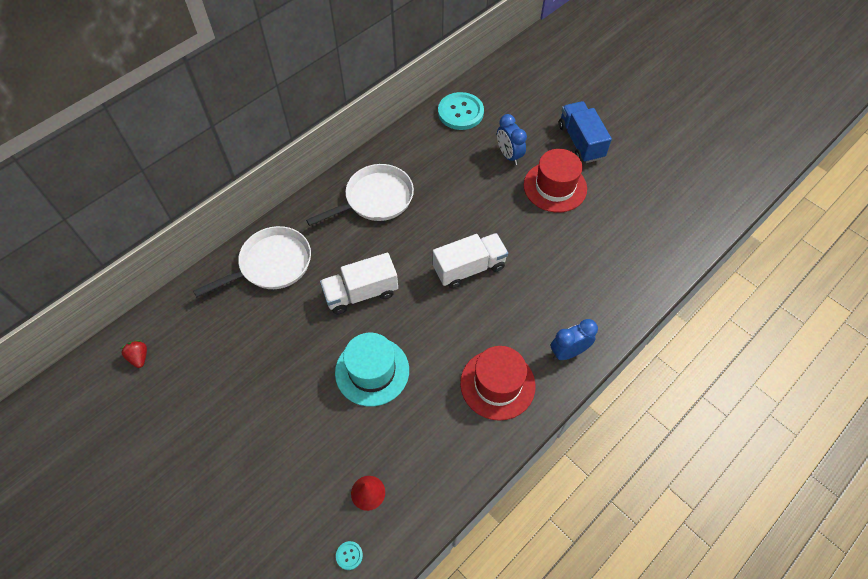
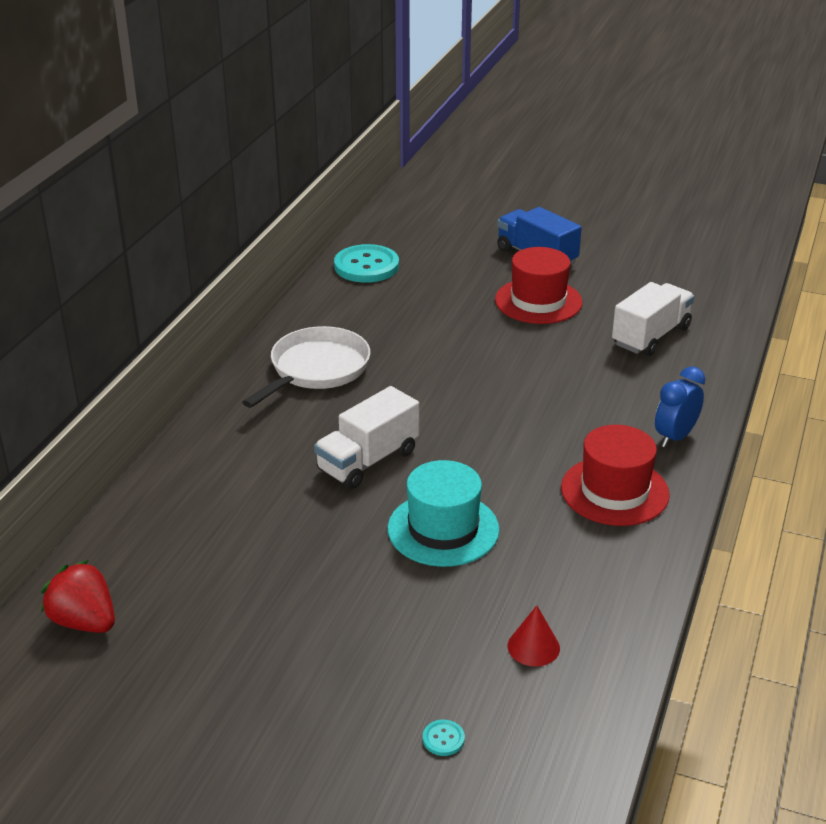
camera: 25 degrees left, 25 degrees down
(139, 357) = (84, 622): red strawberry -> red strawberry, size x1.71
(271, 264) = (217, 469): white pan -> none
(349, 555) = (559, 717): turquoise button -> turquoise button (443, 739)
(469, 268) = (492, 398): white truck -> white truck (651, 336)
(509, 155) = (459, 288): blue clock -> none

